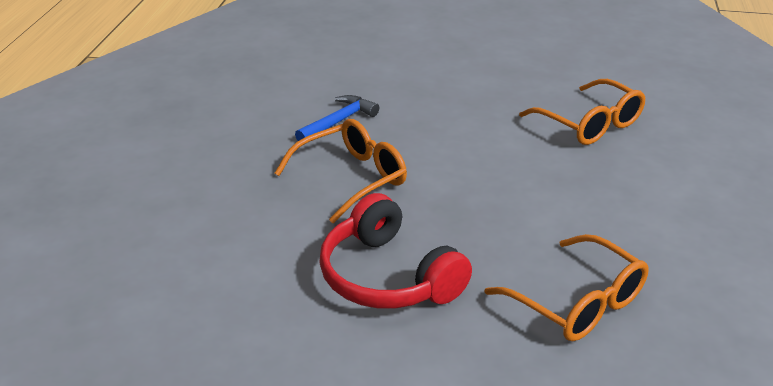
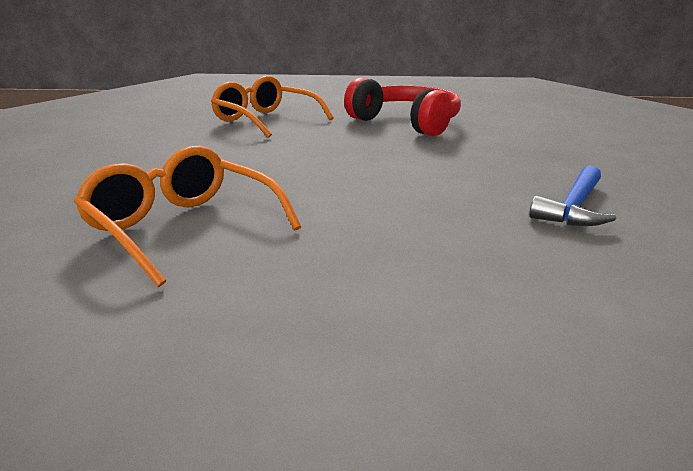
camera: 170 degrees right, 10 degrees down
(351, 179) = (490, 162): orange glasses -> none

